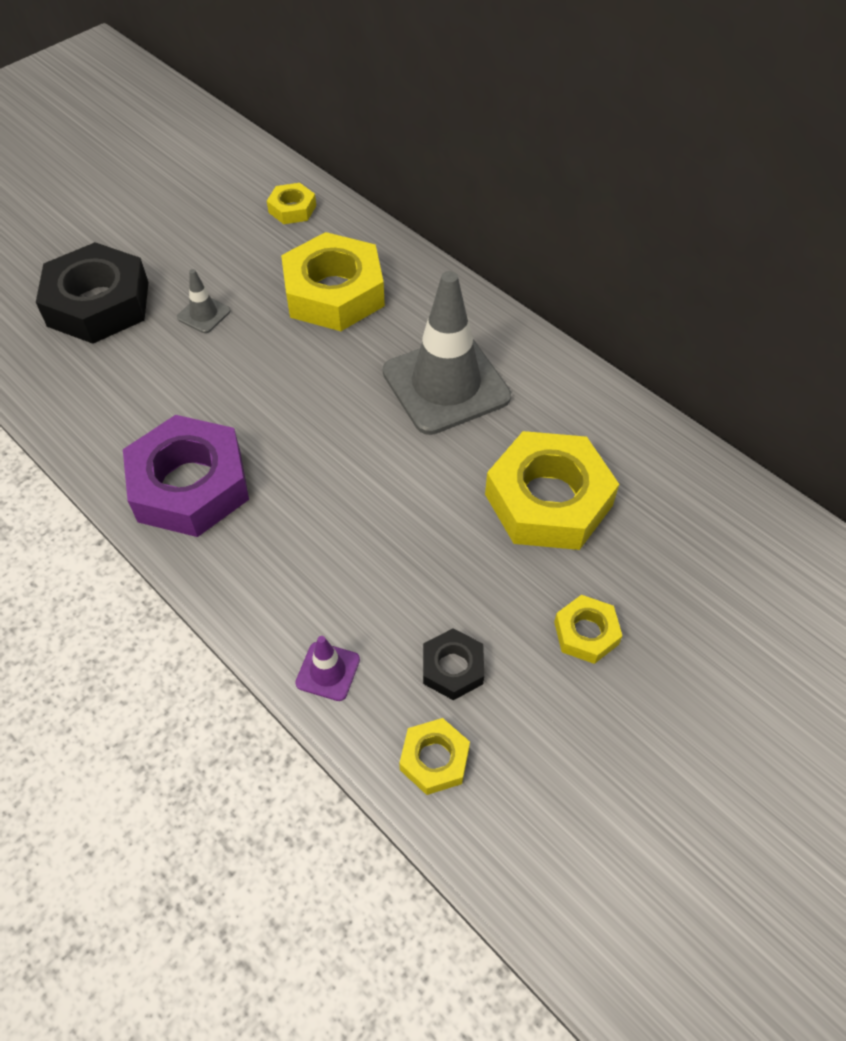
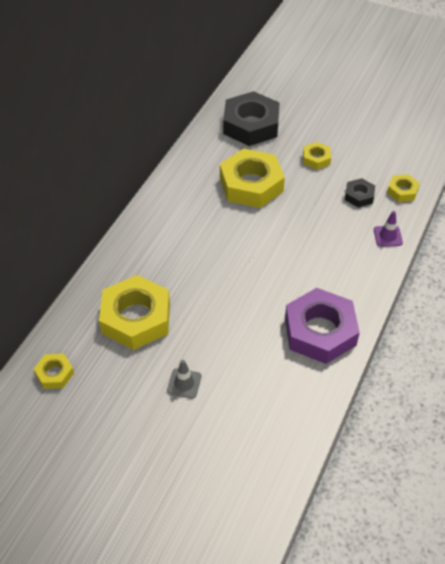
camera: 110 degrees left, 5 degrees down
(98, 304) = (199, 455): black nut -> black nut (251, 125)
(446, 384) = (192, 241): grey traffic cone -> none

